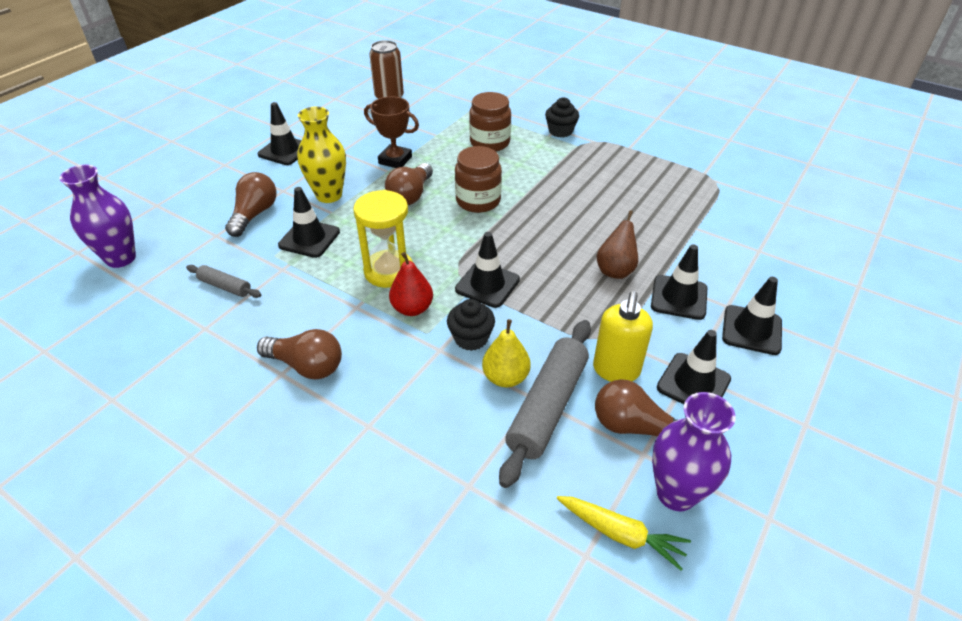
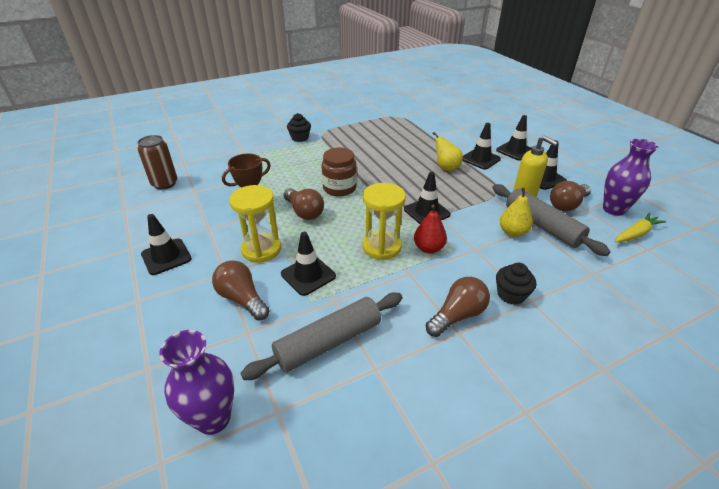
camera: 60 degrees left, 5 degrees down
(225, 286) = (328, 342): grey rolling pin -> grey rolling pin, size x1.98
(329, 195) = (261, 249): yellow vase -> yellow hourglass
(471, 338) = (472, 234): black cupcake -> black cupcake (511, 294)
(490, 142) = (280, 164): brown jar -> none
(615, 270) = (446, 168): brown pear -> yellow pear

